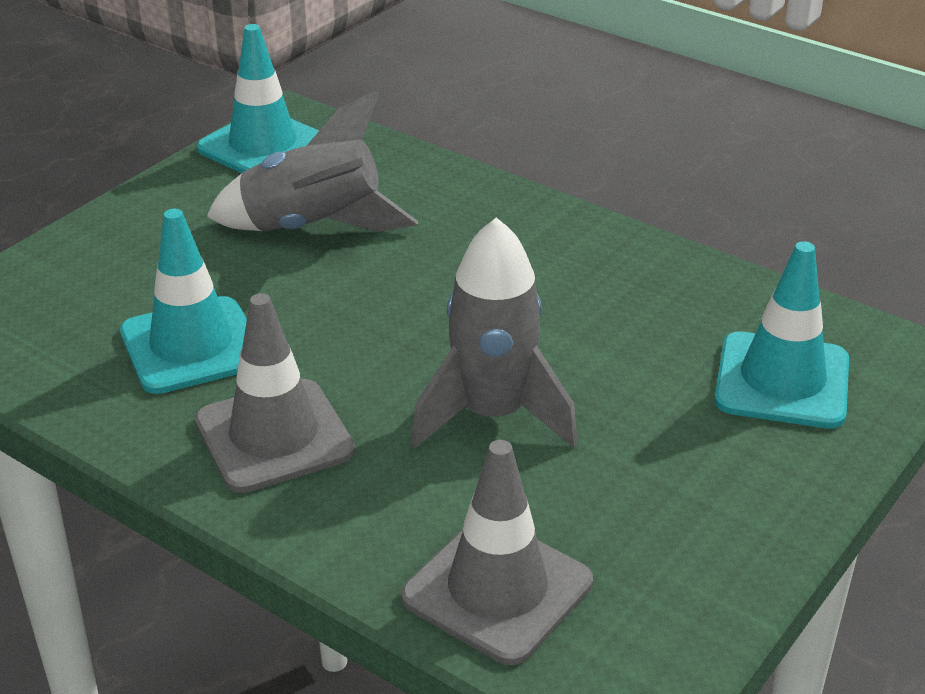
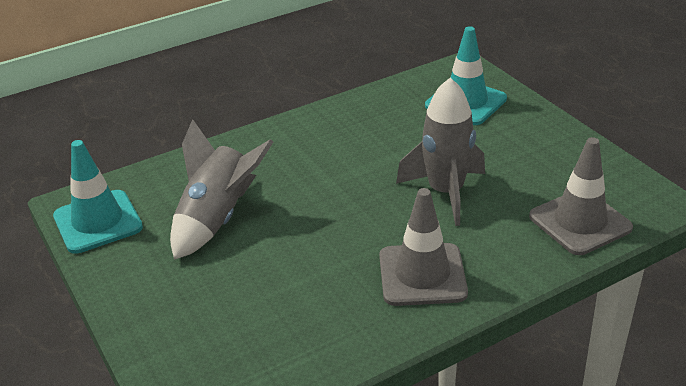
camera: 65 degrees left, 0 degrees up
(191, 346) = (311, 294): turquoise traffic cone -> none

